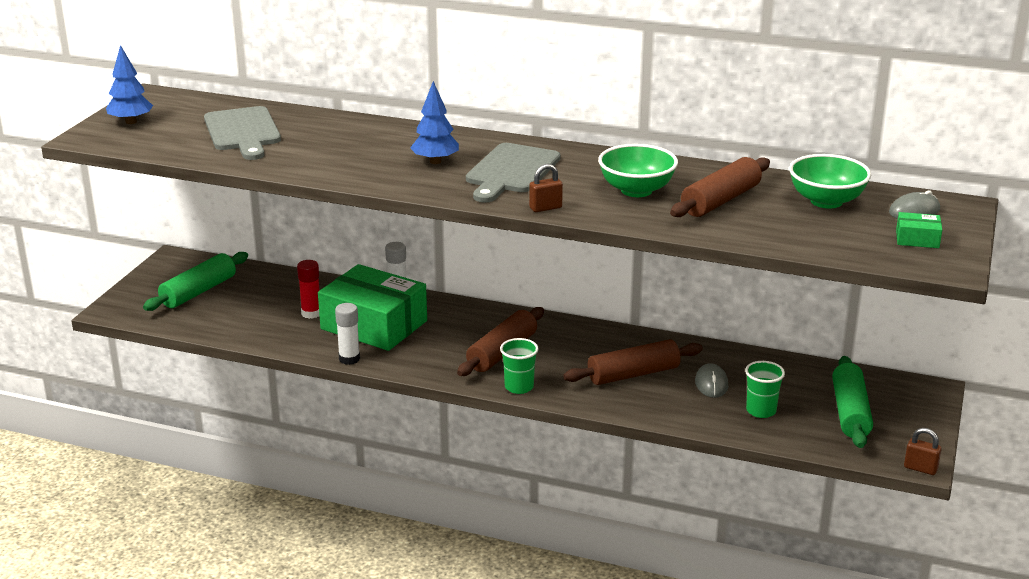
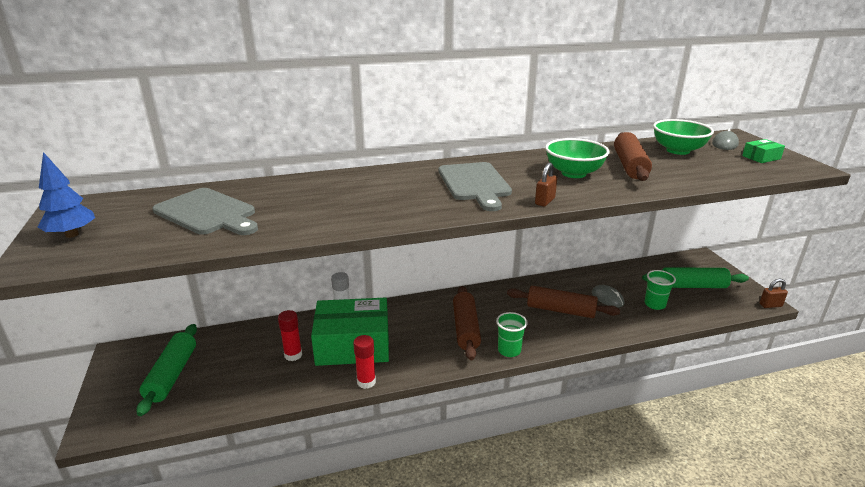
camera: 35 degrees left, 0 degrees up
(349, 359) = (366, 382): white glue stick -> red glue stick
(435, 161) = (410, 192): blue tree -> none
(633, 374) = (560, 310): brown rolling pin -> brown rolling pin turned 75 degrees clockwise
(850, 412) = (692, 286): green rolling pin -> green rolling pin turned 60 degrees counterclockwise

